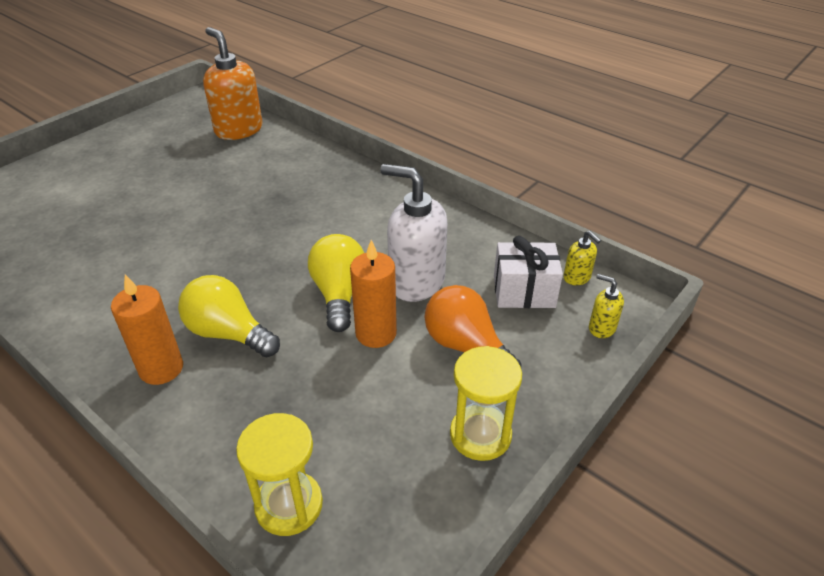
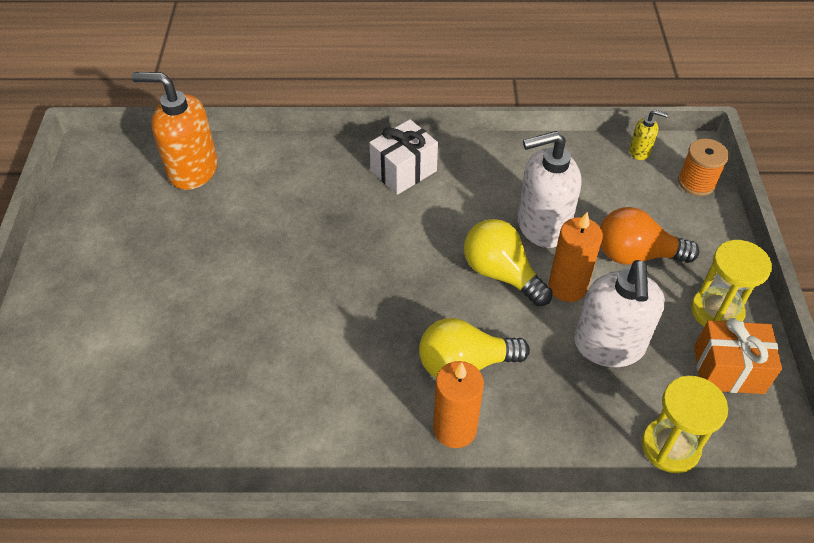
camera: 40 degrees left, 10 degrees up
(348, 395) = (609, 346): none -> white soap dispenser
(425, 487) = (728, 370): none -> orange gift
(524, 291) = (620, 185): white gift -> white gift (403, 171)
(601, 328) = (696, 182): yellow soap dispenser -> orange spool

